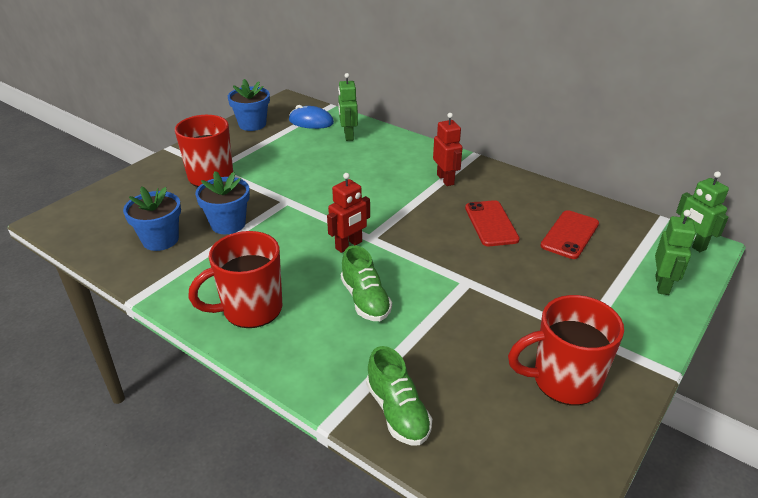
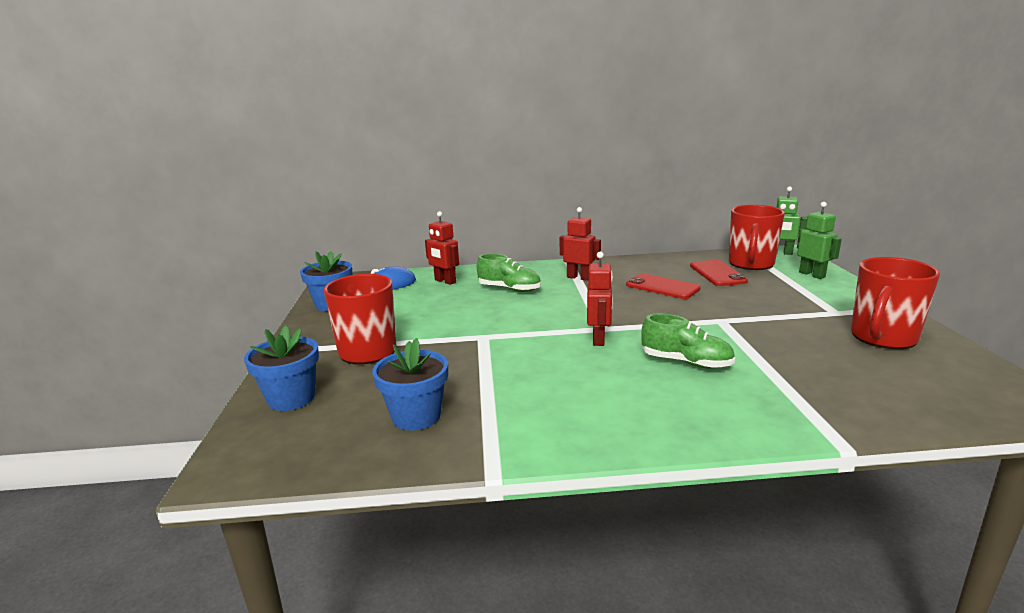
camera: 40 degrees left, 15 degrees down
(228, 224) = (463, 373): blue flower pot -> blue flower pot (291, 398)
(250, 309) = (619, 415): red mug -> red mug (751, 264)
(348, 135) = (445, 281): green robot -> red robot
(397, 412) = (857, 408): green shoe -> green shoe (509, 289)

